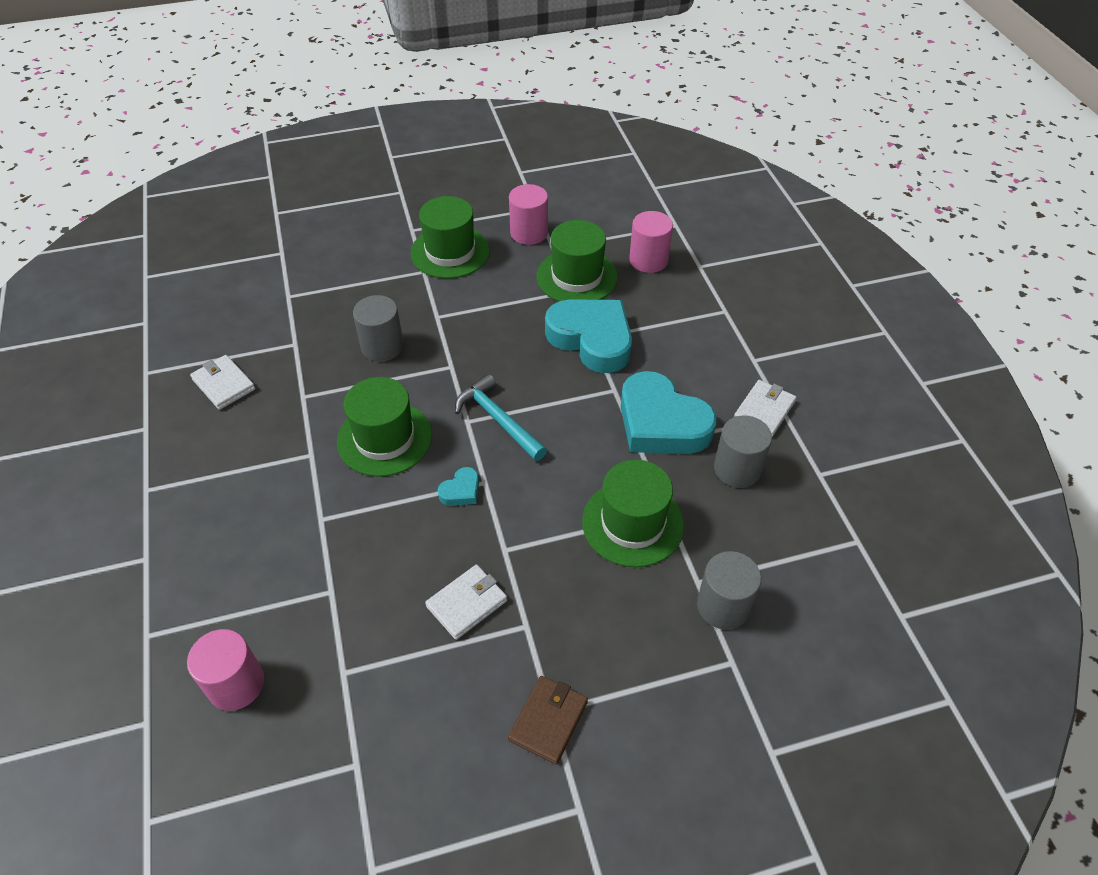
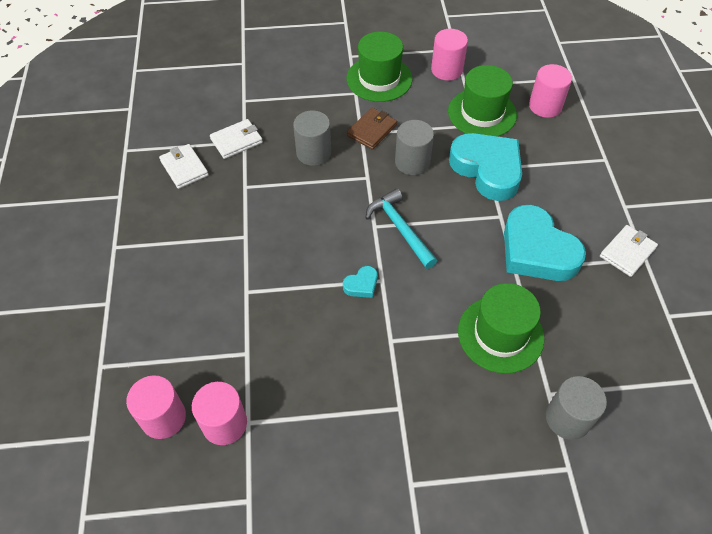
camera: 10 degrees right, 5 degrees up
(314, 678) = (224, 423): none -> pink cylinder
(384, 438) = (305, 231): green hat -> none
(467, 603) = (354, 381): white wallet -> white wallet (236, 141)
(548, 720) = (407, 491): brown wallet -> brown wallet (372, 130)
(737, 469) = (596, 300): grey cylinder -> grey cylinder (412, 162)

